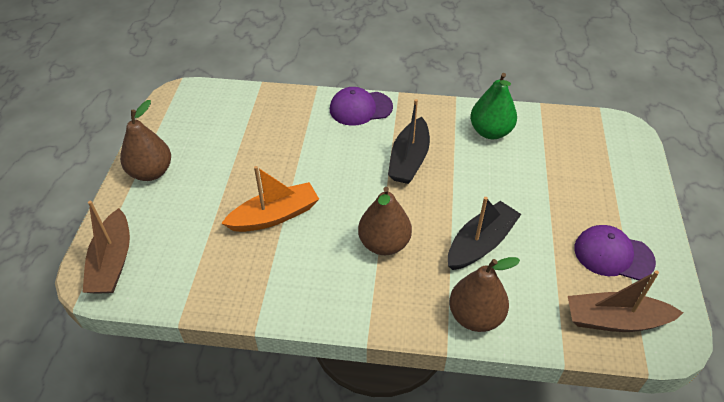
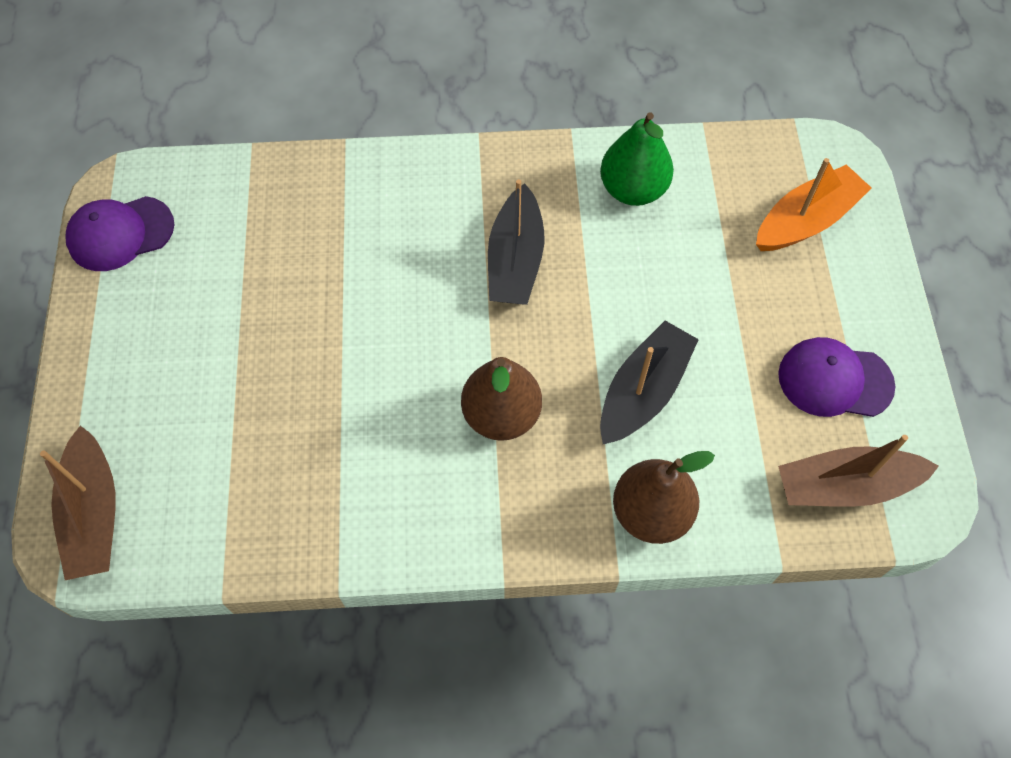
camera: 10 degrees left, 15 degrees up
(151, 172) = (112, 345): brown pear -> none
(274, 216) = (326, 393): orange boat -> orange boat (806, 220)
(360, 108) = (423, 174): purple cap -> purple cap (120, 234)

